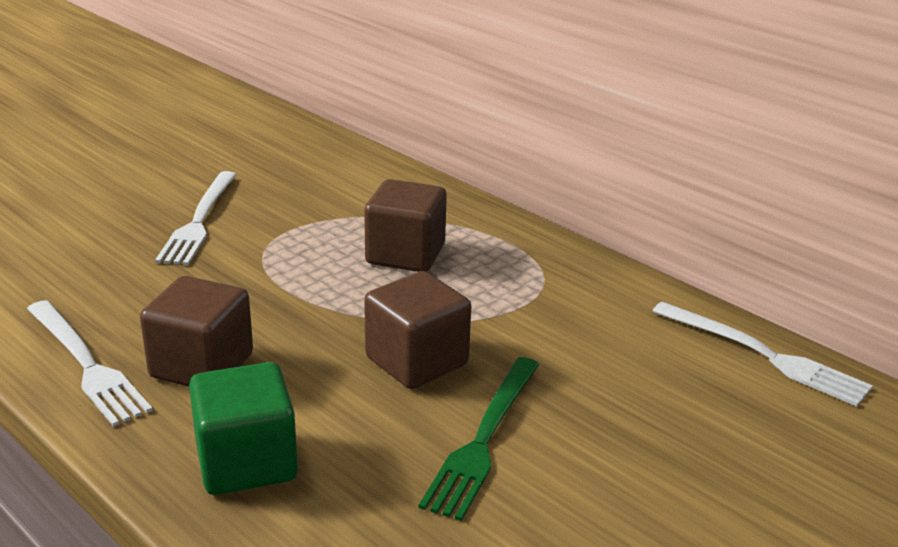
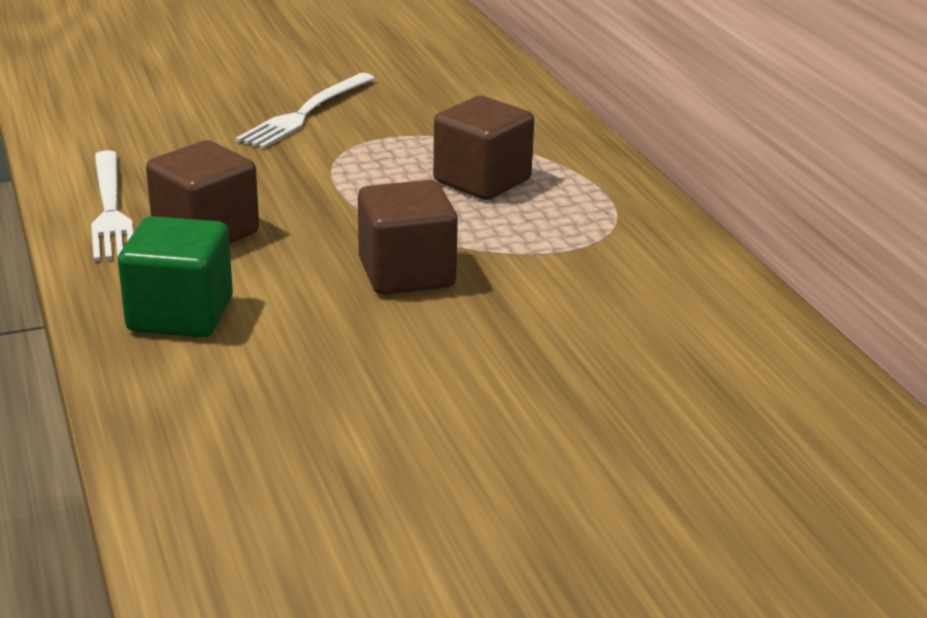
camera: 25 degrees right, 0 degrees up
(484, 439) = (411, 351): green fork -> none
(764, 355) = (790, 353): white fork -> none

